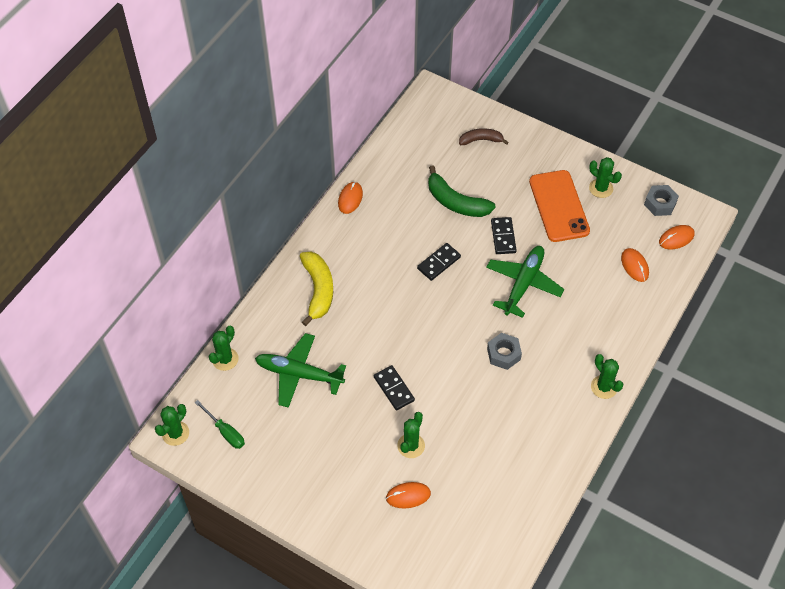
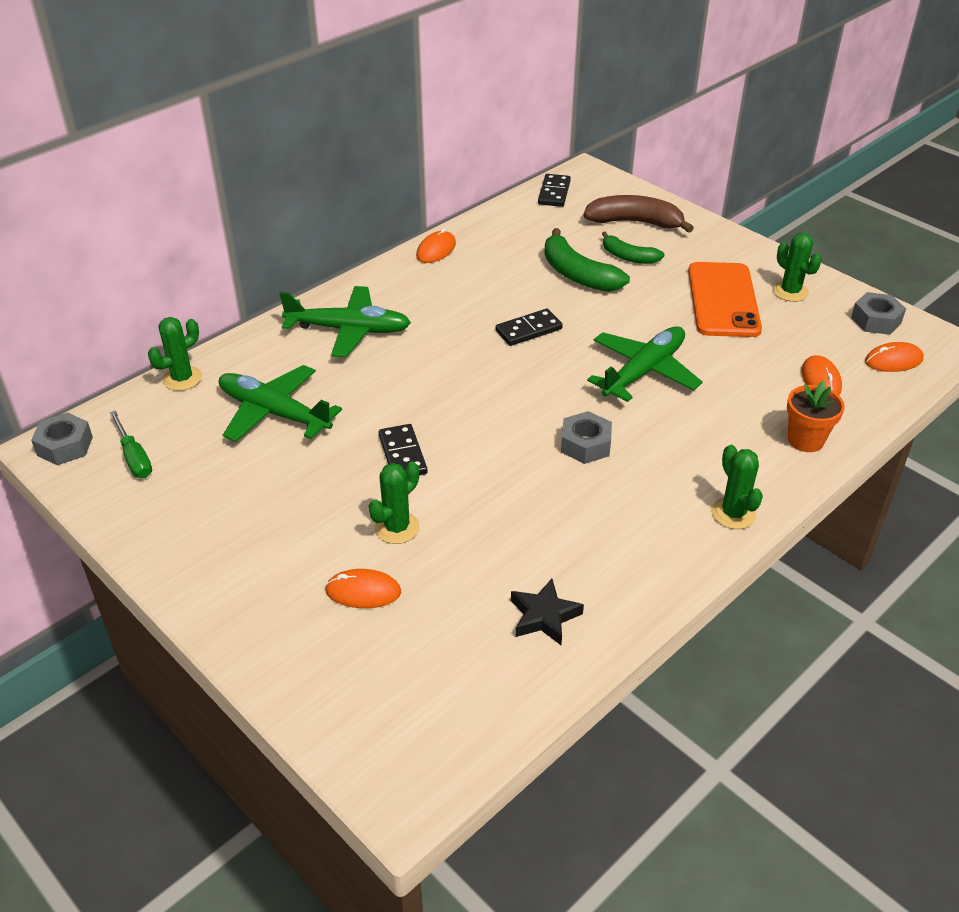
camera: 15 degrees right, 15 degrees down
(175, 433) = (65, 446): green cactus -> grey nut
(318, 290) = (348, 330): yellow banana -> green plane
(481, 140) = (635, 222): brown banana -> brown banana, size x1.60
(485, 177) = (628, 257): none -> green banana
(503, 237) = (631, 318): black domino -> black domino (554, 193)
(516, 487) = (544, 616): none -> black star
(634, 319) = (805, 440): none -> orange flower pot

